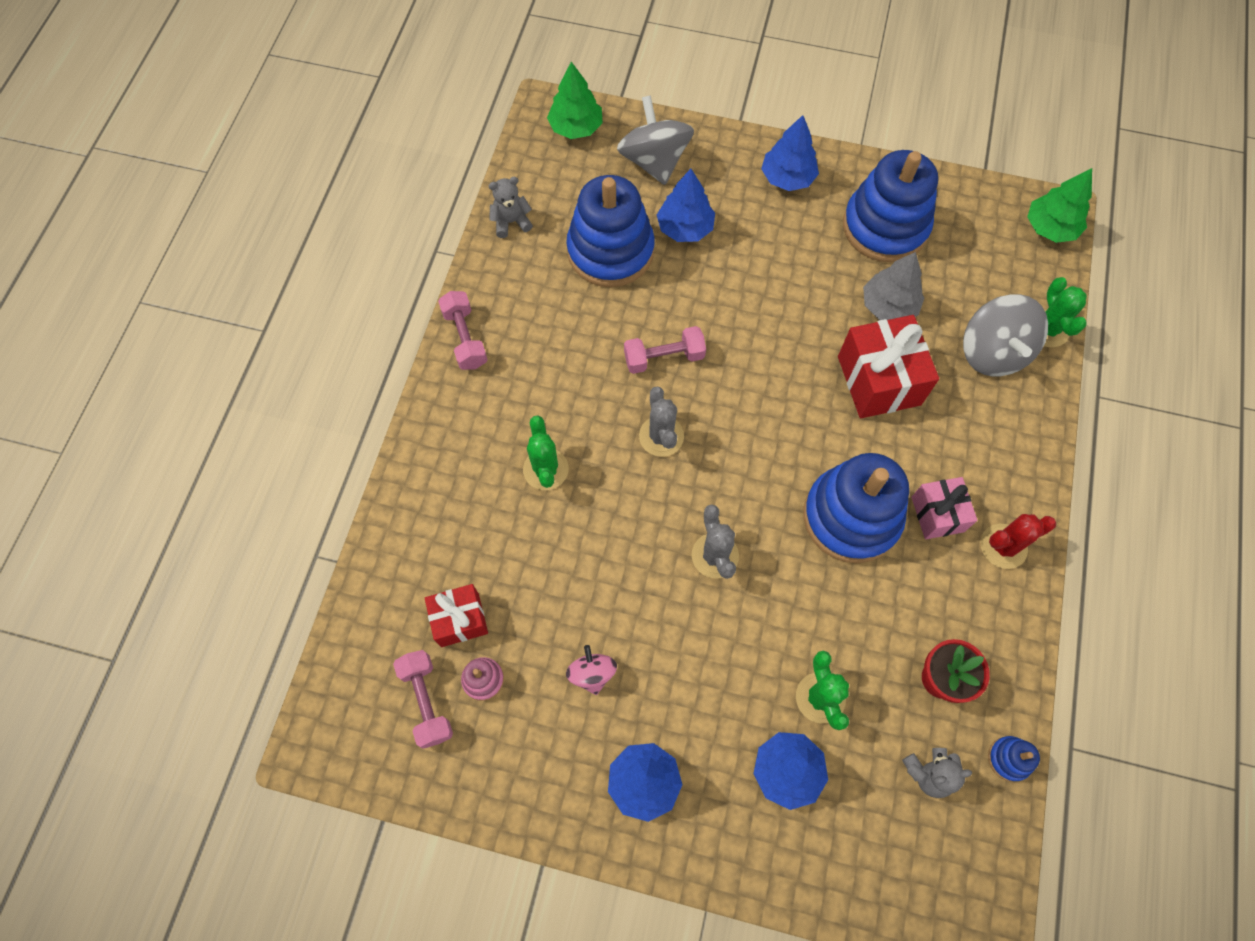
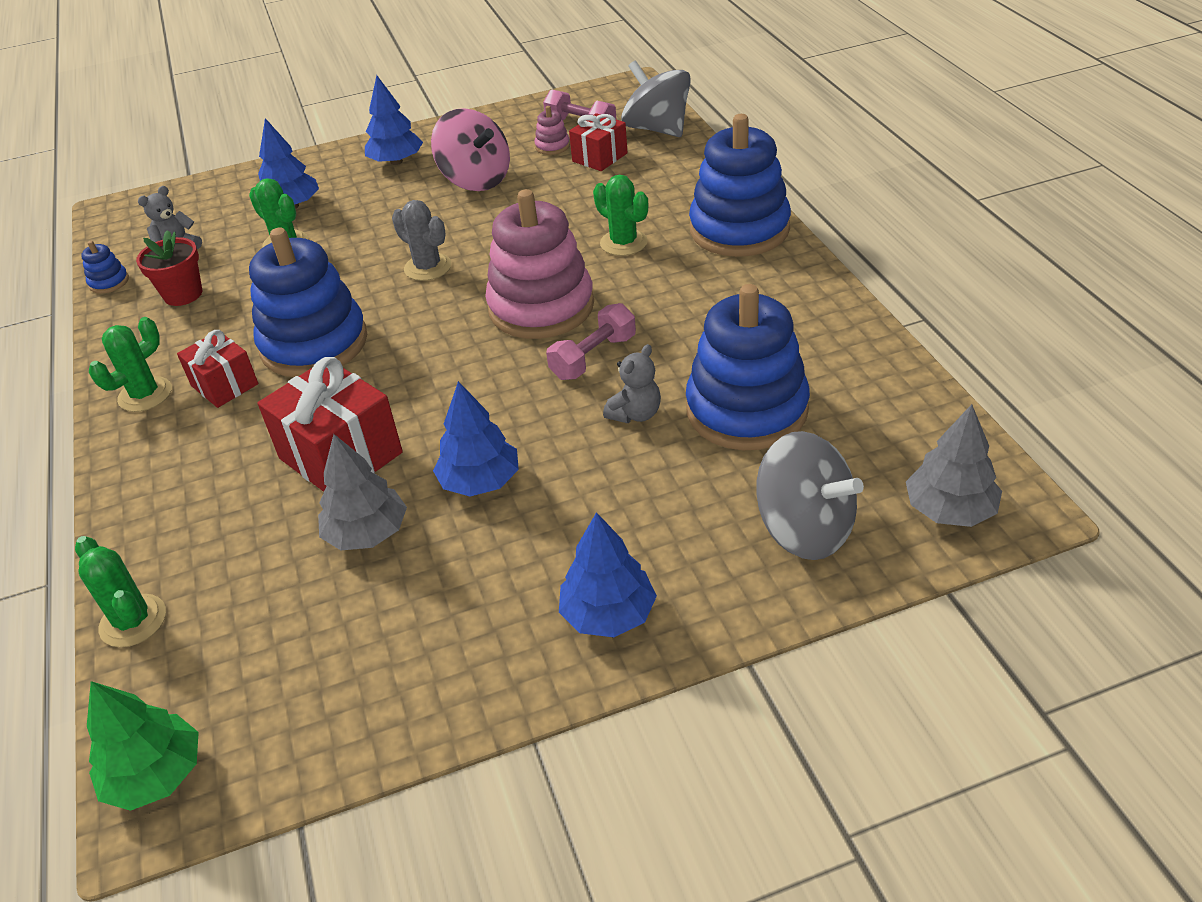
camera: 150 degrees right, 25 degrees down
(465, 338) = (800, 275): pink dumbbell -> none
(511, 222) = (885, 376): grey teddy bear -> grey teddy bear (635, 414)
(576, 127) = (950, 510): green tree -> grey tree
(592, 673) = (476, 180): pink spinning top -> pink spinning top, size x1.88
(661, 436) = (541, 307): grey cactus -> pink stacking toy
(685, 228) = (687, 478): blue tree -> blue tree (480, 481)
(885, 227) = (423, 627): blue stacking toy -> blue stacking toy (739, 229)
(937, 514) = (224, 385): pink gift -> red gift
(992, 352) = (206, 554): grey spinning top -> grey spinning top (657, 129)
(1003, 546) = (145, 394): red cactus -> green cactus

